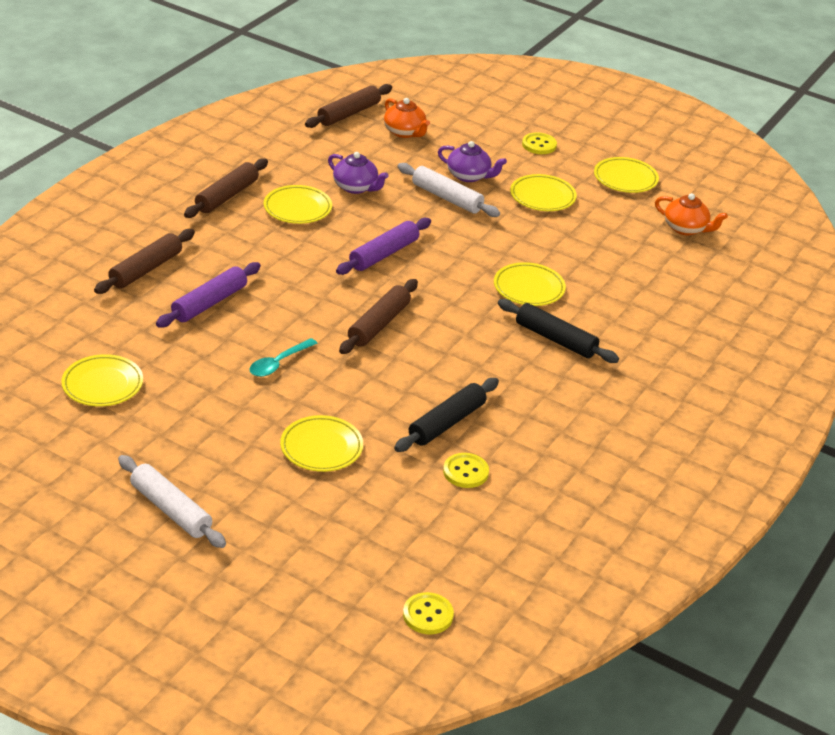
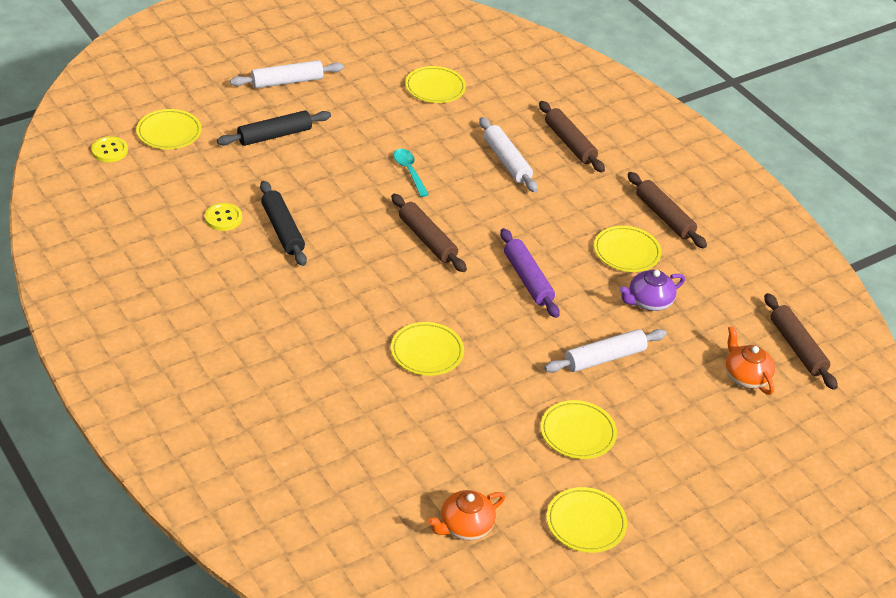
camera: 115 degrees right, 5 degrees up
(209, 303) = (507, 161): purple rolling pin -> white rolling pin
(321, 447) = (300, 160): yellow plate -> yellow plate (169, 133)
(405, 132) = (745, 376): orange teapot -> orange teapot turned 75 degrees clockwise
(469, 176) = (640, 391): purple teapot -> none
(539, 145) = (685, 478): yellow button -> none
(555, 339) = (343, 336): black rolling pin -> black rolling pin (274, 135)

